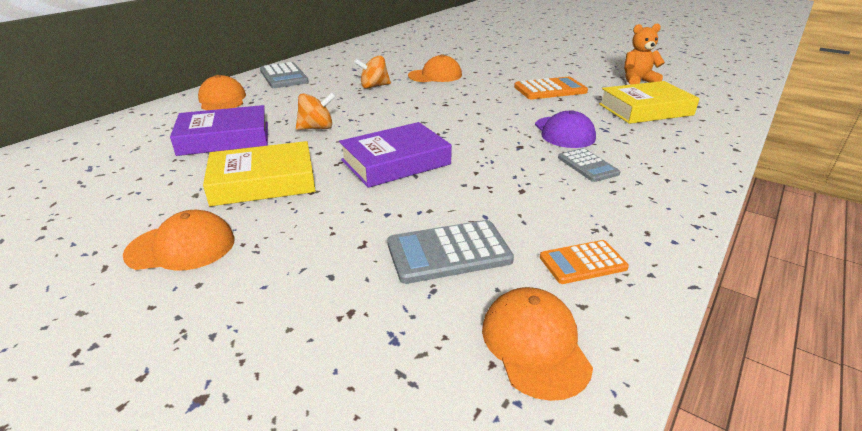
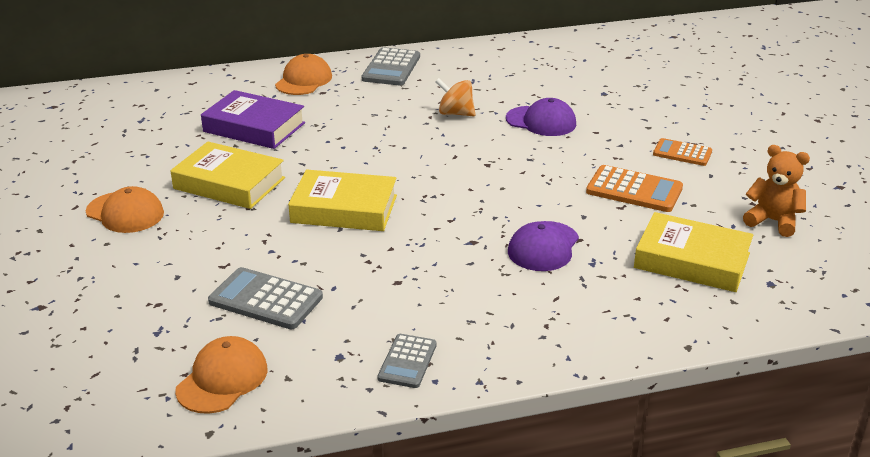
camera: 40 degrees right, 0 degrees up
(317, 128) = (335, 145): orange spinning top -> none
(395, 162) = (344, 209): purple book -> yellow book
(435, 75) = (541, 121): orange cap -> purple cap
(583, 263) = (338, 355): orange calculator -> orange calculator (682, 153)
(588, 166) = (496, 289): grey calculator -> grey calculator (407, 361)

